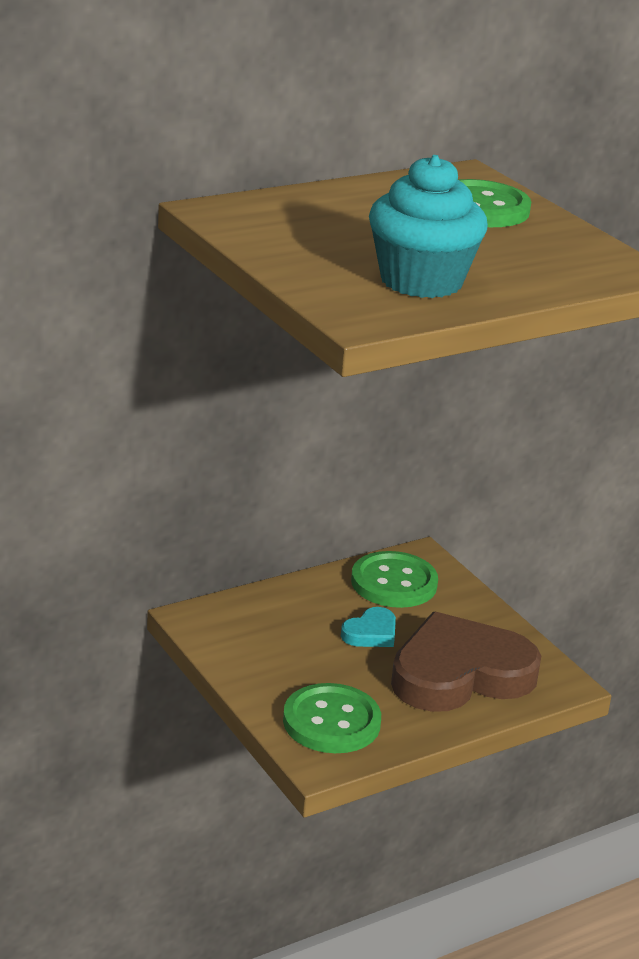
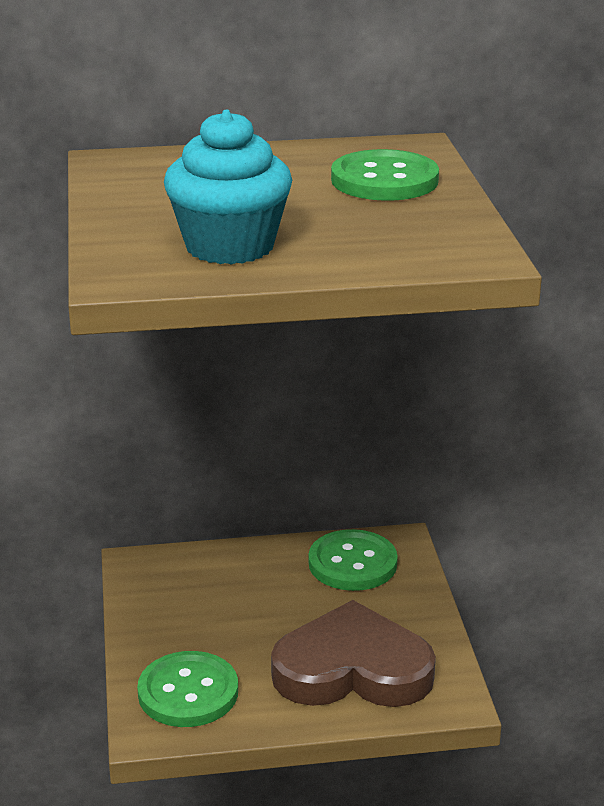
camera: 25 degrees right, 0 degrees up
(371, 633) = (293, 610): turquoise heart -> none

